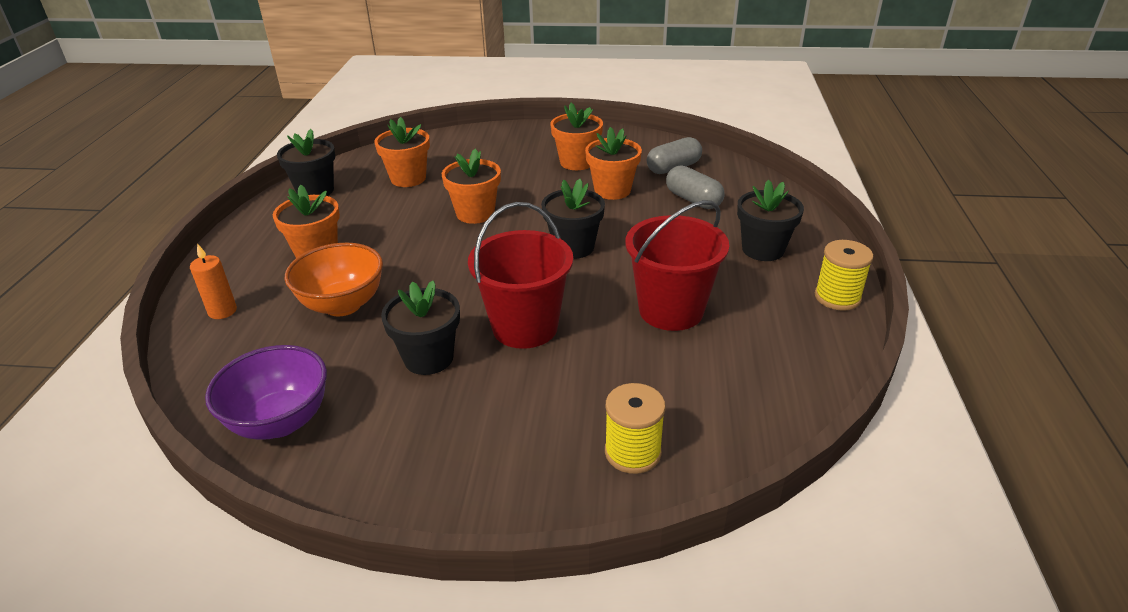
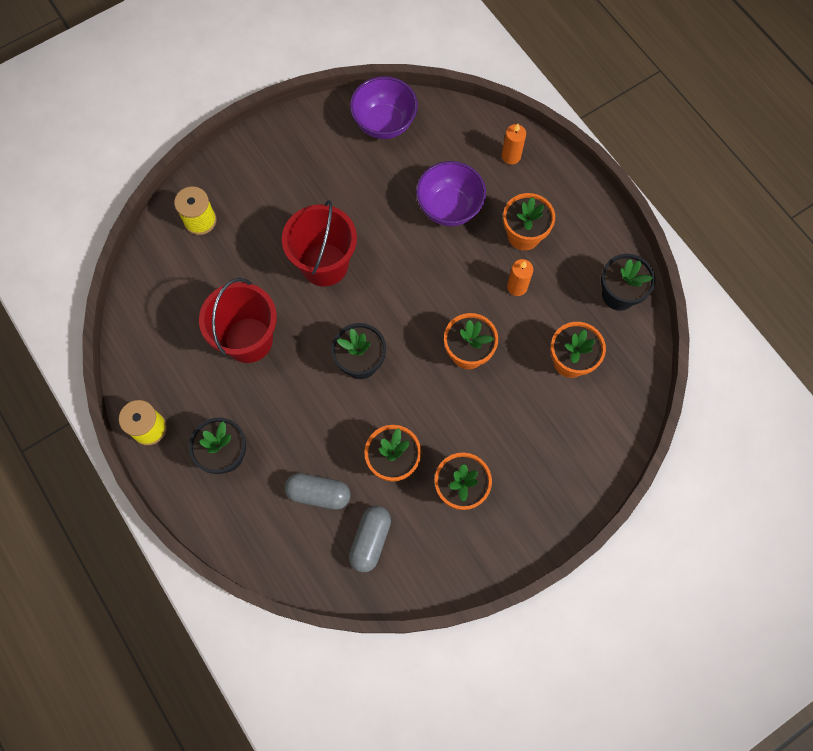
camera: 140 degrees right, 35 degrees up
(343, 305) = (449, 208): orange bowl -> purple bowl
(377, 228) = (517, 287): none -> orange candle
(428, 358) = (355, 206): black flower pot -> none

